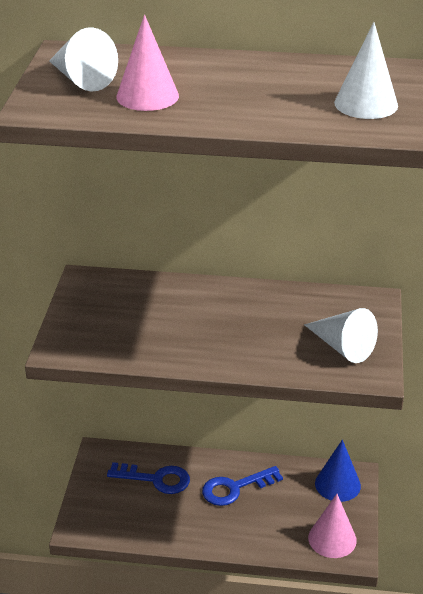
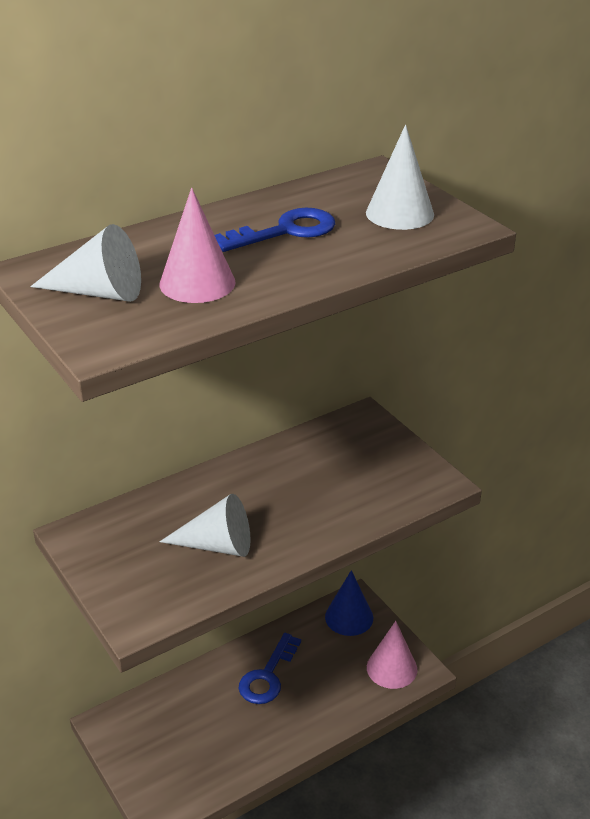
camera: 40 degrees left, 0 degrees up
(156, 479) = (187, 714): blue key -> blue key (285, 231)
(342, 347) = (387, 472): white cone -> white cone (217, 545)

